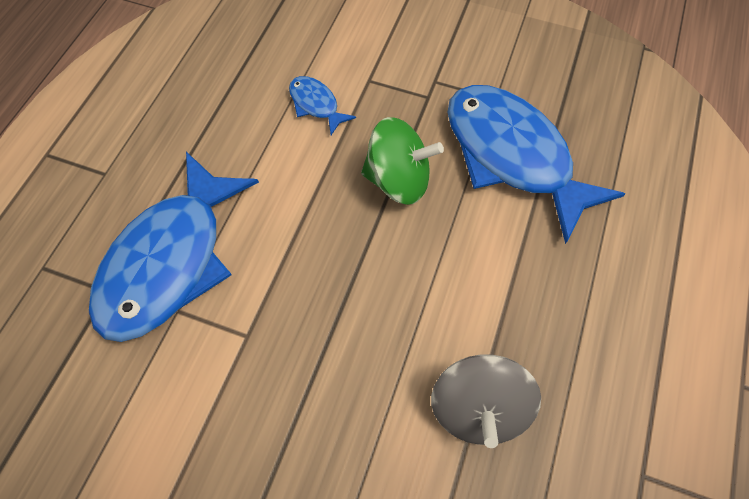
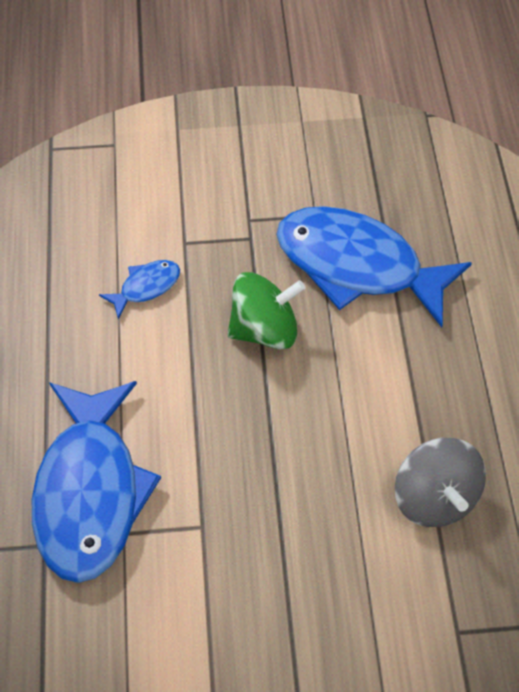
camera: 25 degrees left, 5 degrees down
(316, 105) = (146, 287): blue fish -> blue fish turned 120 degrees clockwise

